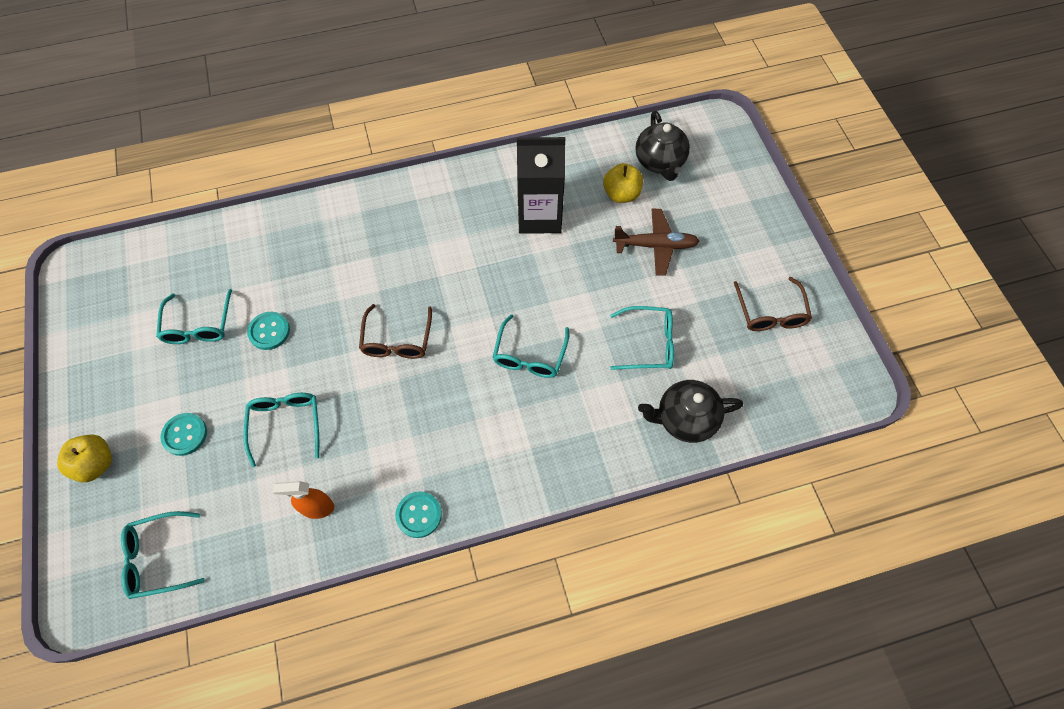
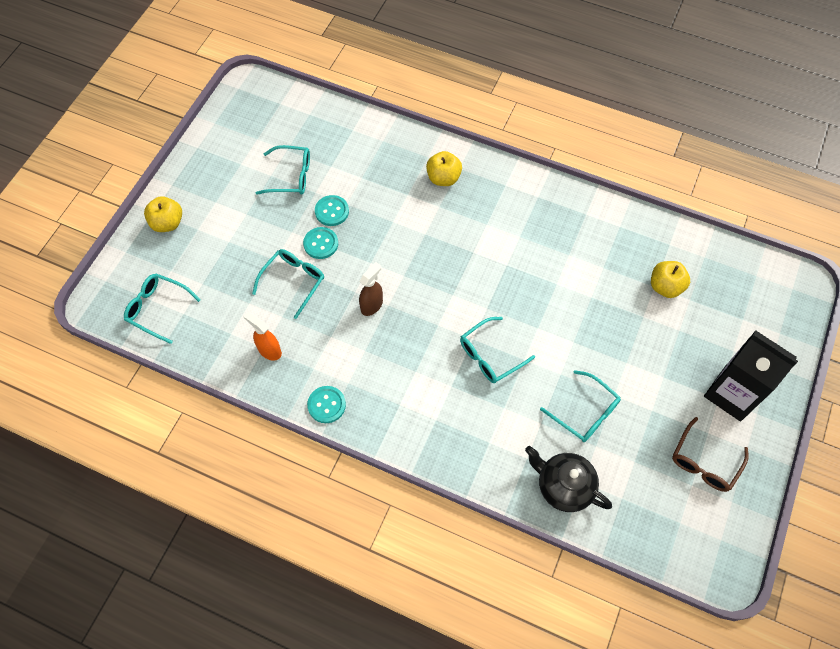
camera: 40 degrees right, 0 degrees up
(185, 435) = (230, 242): turquoise button -> turquoise button (321, 244)
(198, 326) = (291, 176): turquoise glasses -> turquoise glasses turned 120 degrees counterclockwise
(353, 229) = (443, 178): none -> yellow apple
(384, 390) = (372, 305): none -> brown spray bottle
(397, 341) = (408, 278): brown glasses -> none
(539, 216) = (586, 260): black carton -> black carton (732, 393)
(655, 246) = (657, 345): brown plane -> none
(660, 162) = (720, 283): black teapot -> none

